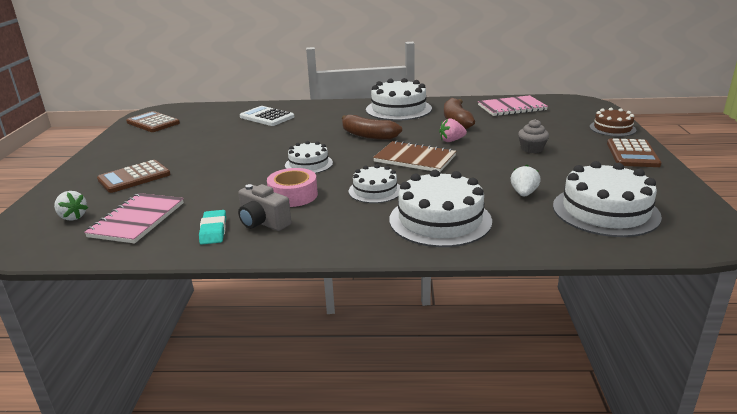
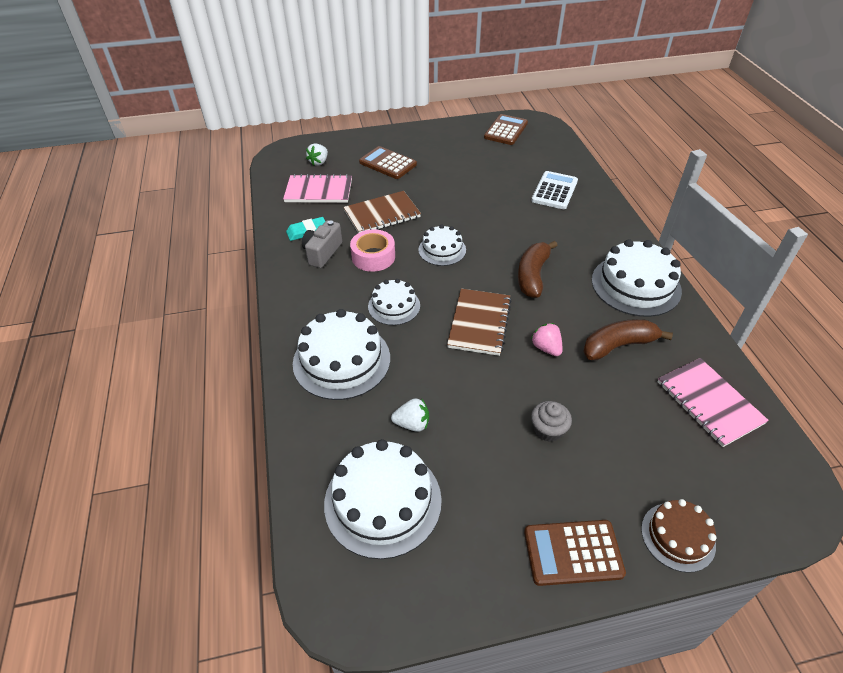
camera: 75 degrees right, 20 degrees up
(225, 186) = (382, 214): none -> brown notebook

